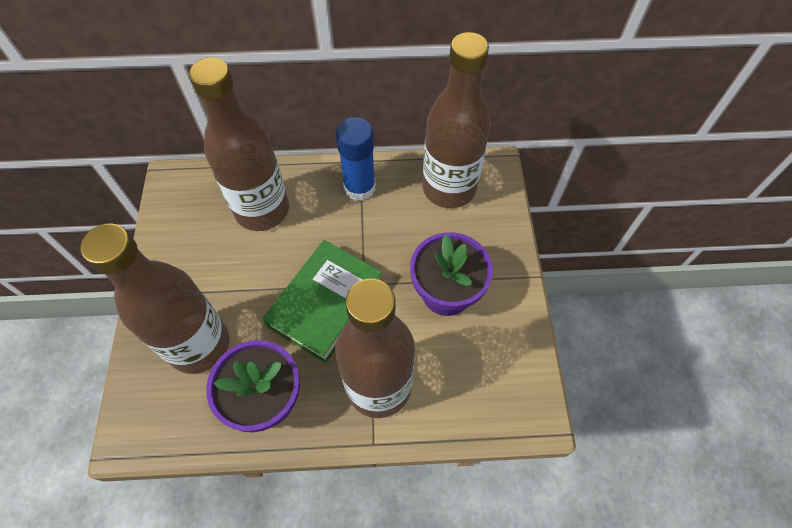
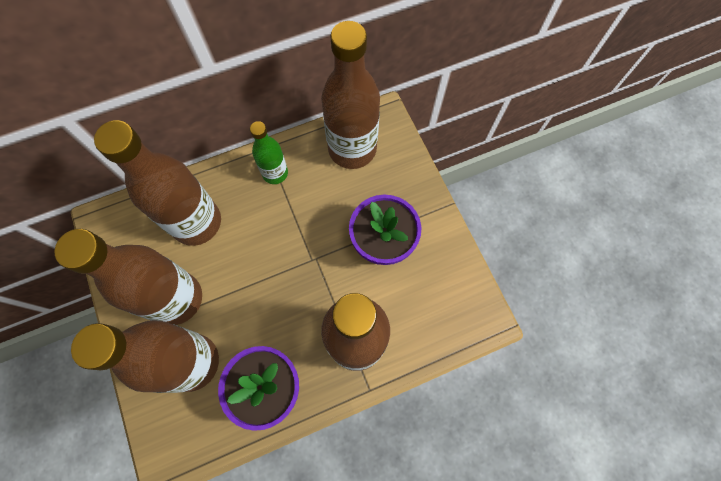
camera: 20 degrees left, 10 degrees up
(211, 276) = (177, 298): none -> brown bottle
(325, 304) = (286, 288): green book -> none
(359, 187) = (275, 173): blue glue stick -> green bottle

